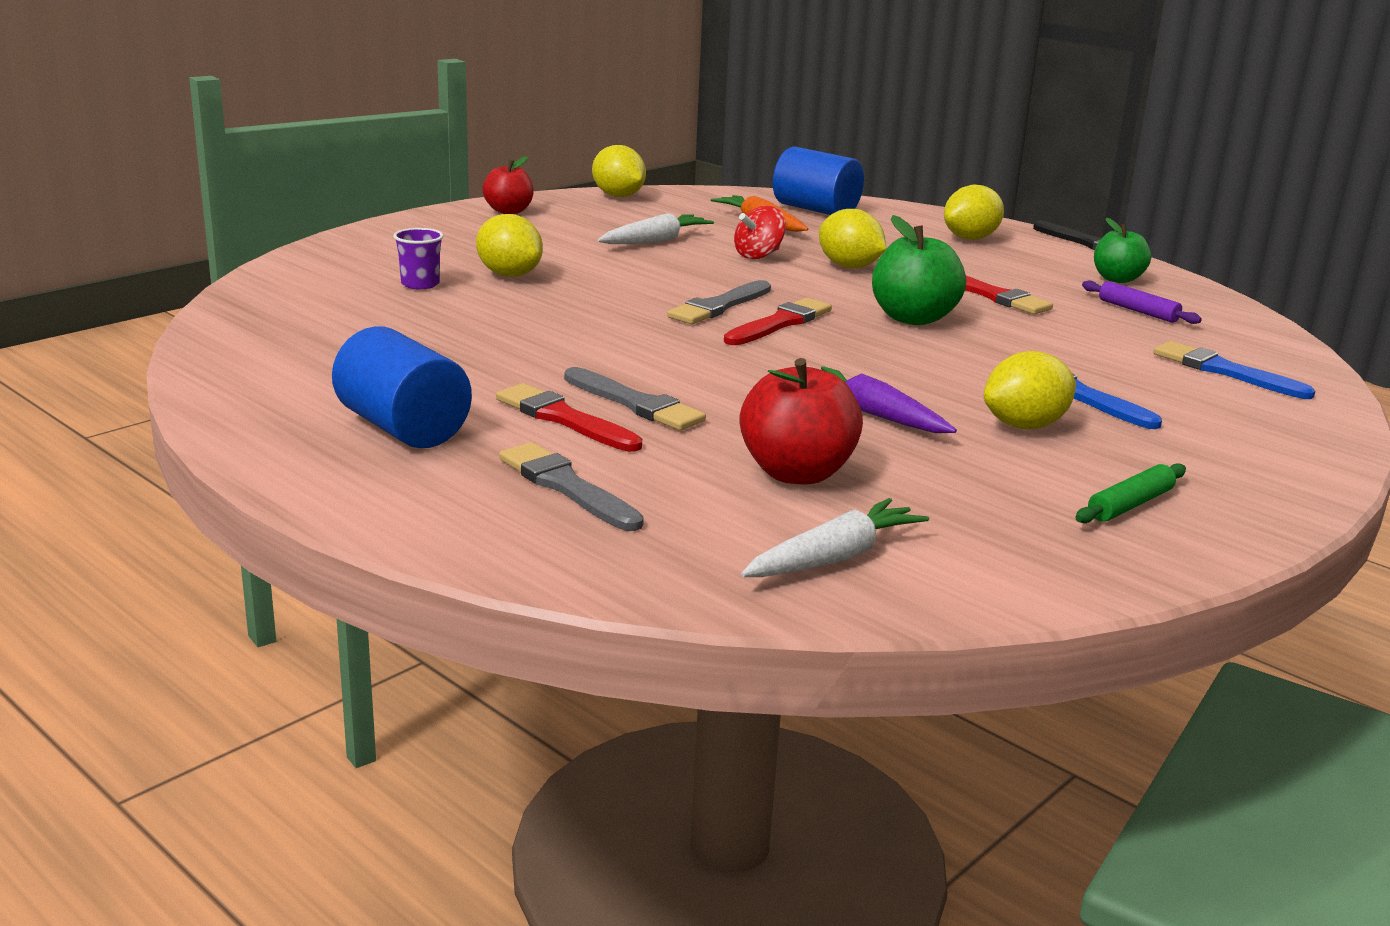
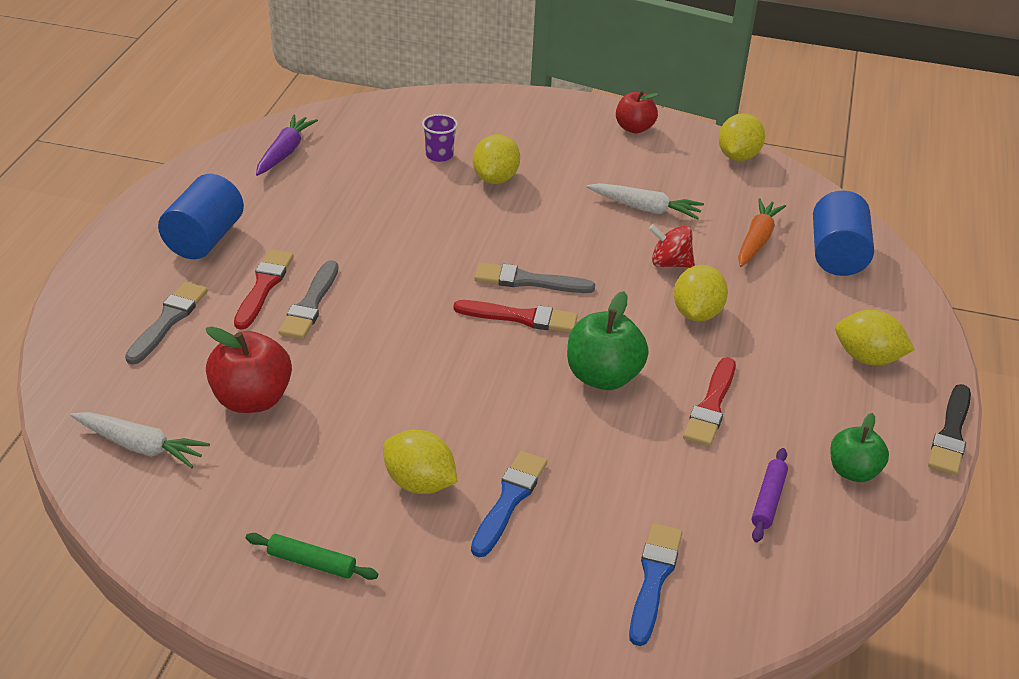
camera: 60 degrees right, 15 degrees up
(873, 414) = (379, 406): purple carrot -> purple carrot (284, 152)

